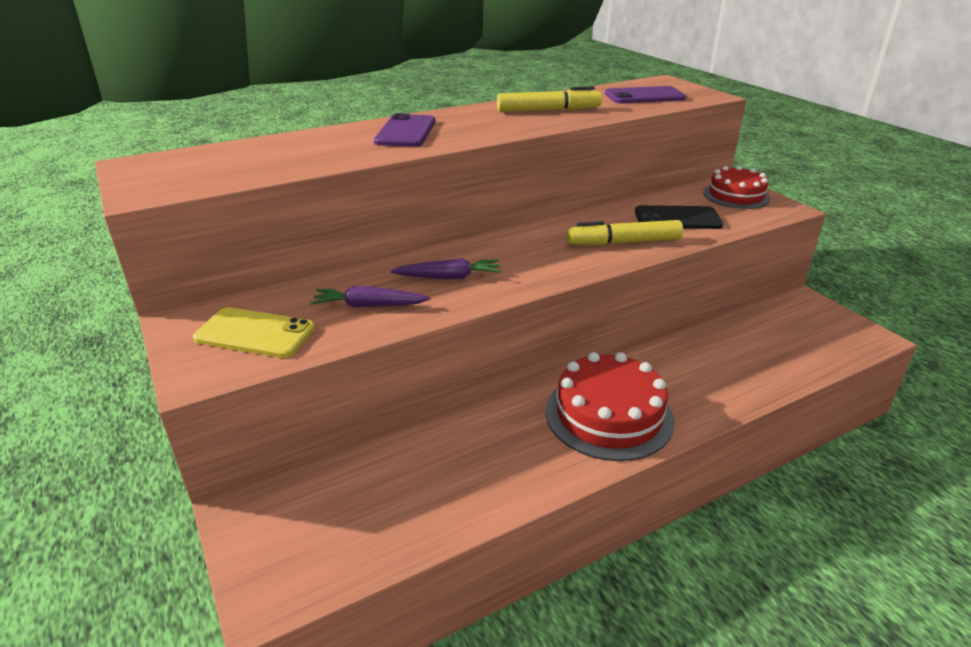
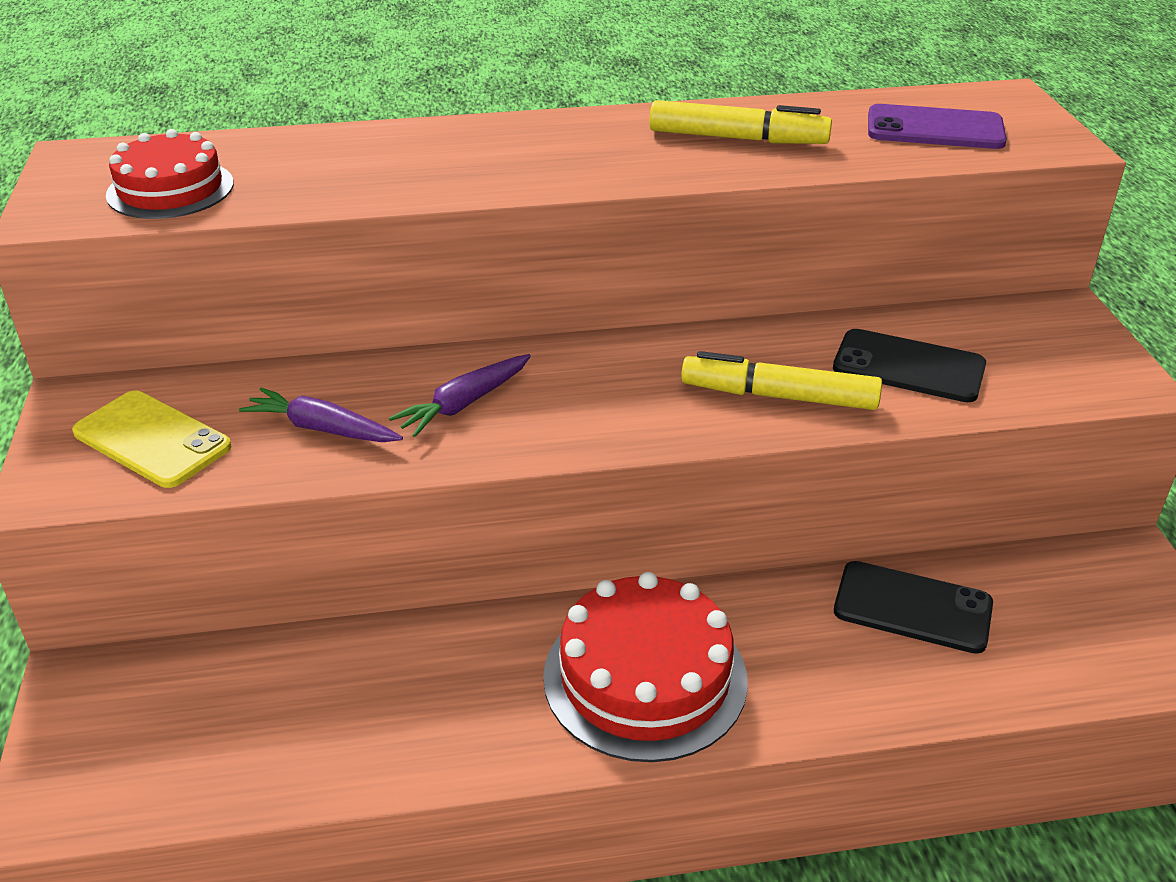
camera: 20 degrees right, 5 degrees up
(406, 132) = (477, 152): purple phone -> none
(449, 277) = (464, 404): purple carrot -> purple carrot turned 120 degrees clockwise
(722, 347) = (912, 607): none -> black phone
(736, 195) = (1056, 338): red cake -> red cake (170, 189)

